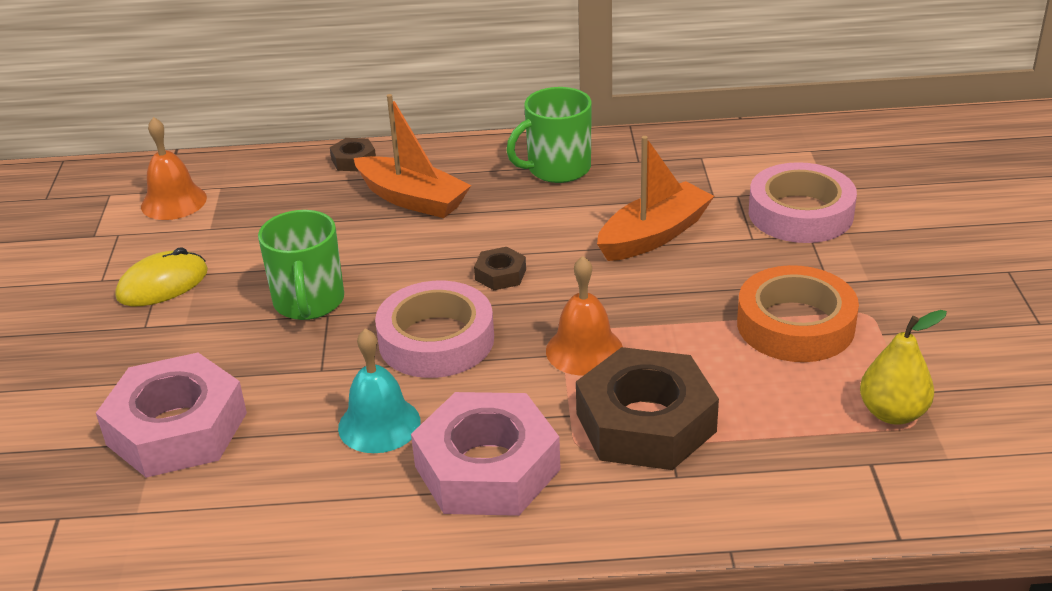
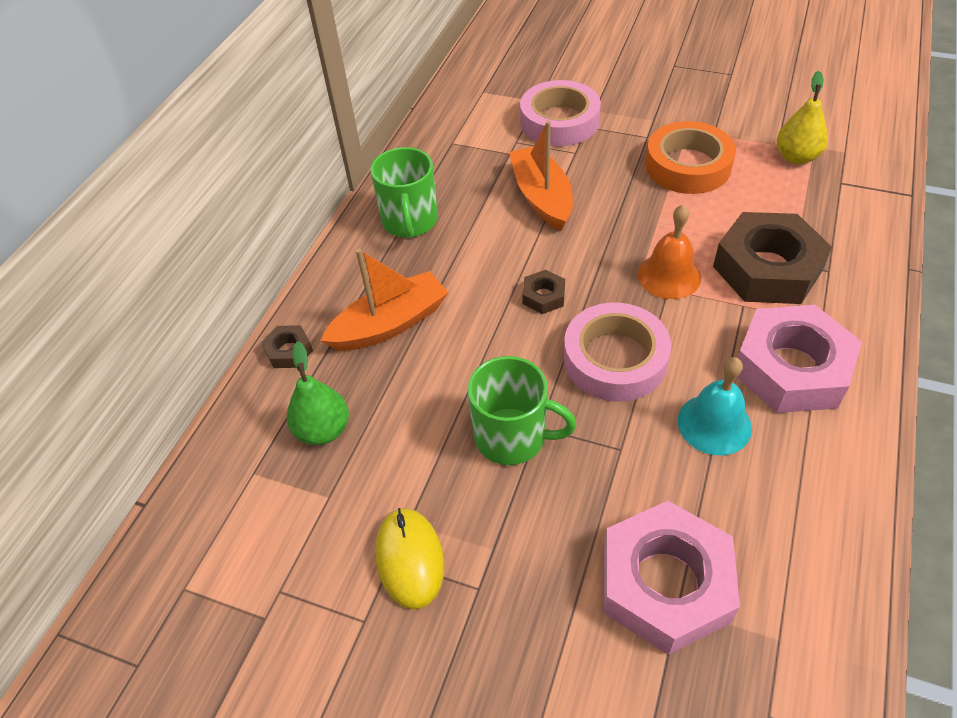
camera: 65 degrees left, 15 degrees up
(174, 202) = (251, 522): orange bell -> none
(275, 204) = (323, 430): none -> green pear

